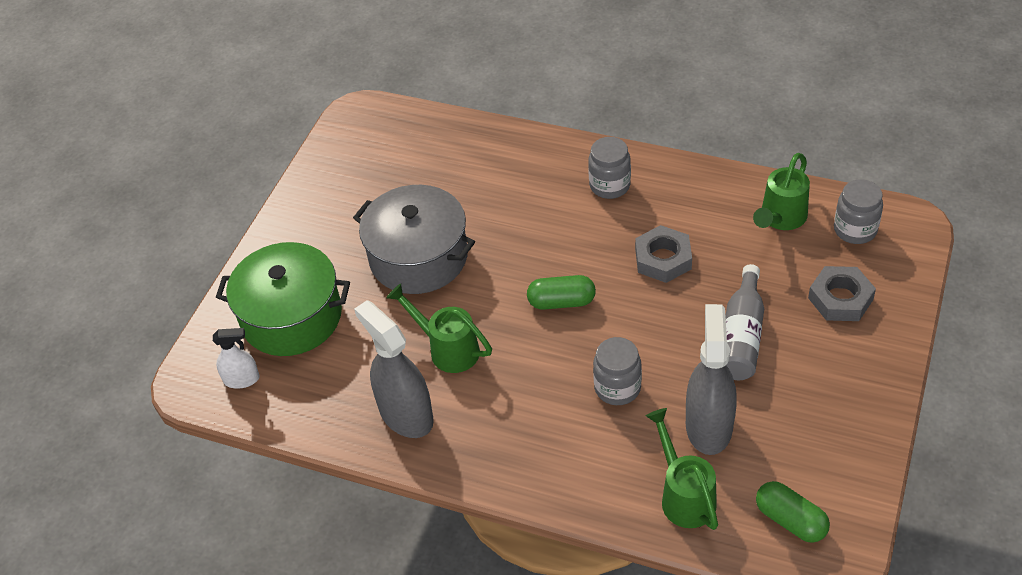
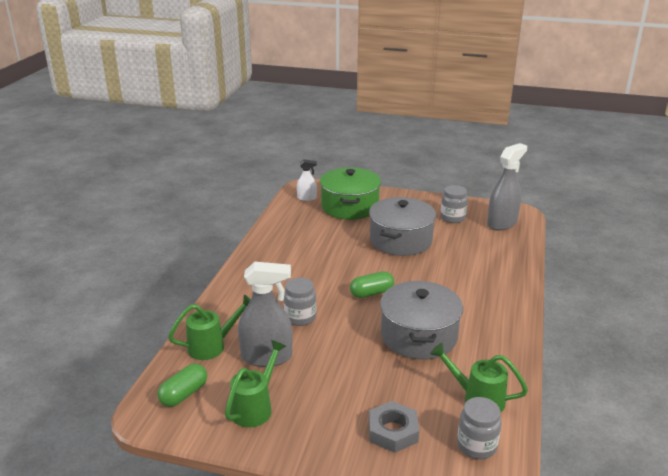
camera: 80 degrees right, 20 degrees down
(242, 379) = (307, 198): white spray bottle -> white spray bottle turned 75 degrees counterclockwise
(406, 414) = (282, 244): grey spray bottle -> grey spray bottle (502, 223)
(448, 349) = (330, 254): green watering can -> green watering can (255, 407)
(561, 302) = (372, 293): green capsule -> green capsule turned 75 degrees clockwise
(610, 185) = (487, 310): grey jar -> grey jar (452, 218)
(663, 259) = (418, 336): grey nut -> grey pot
(741, 336) = (348, 374): grey bottle -> none

